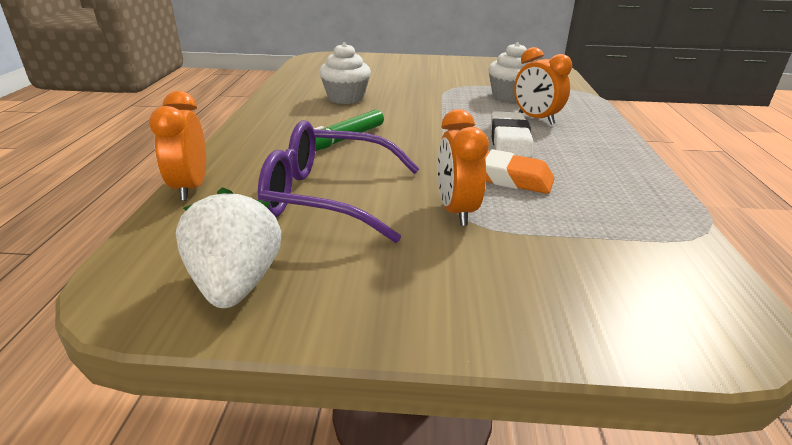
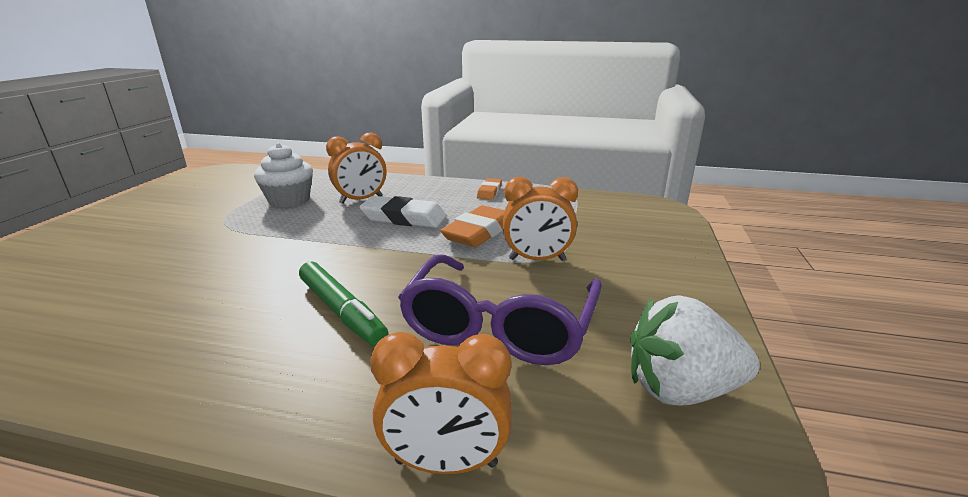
camera: 80 degrees left, 5 degrees down
(346, 98) = (171, 300): white cupcake -> none
(628, 176) = (489, 192): none -> orange eraser

